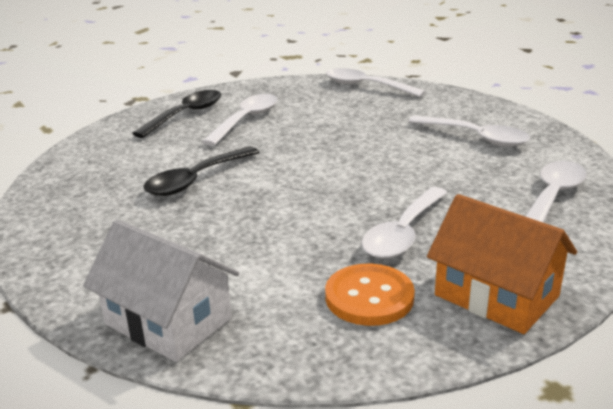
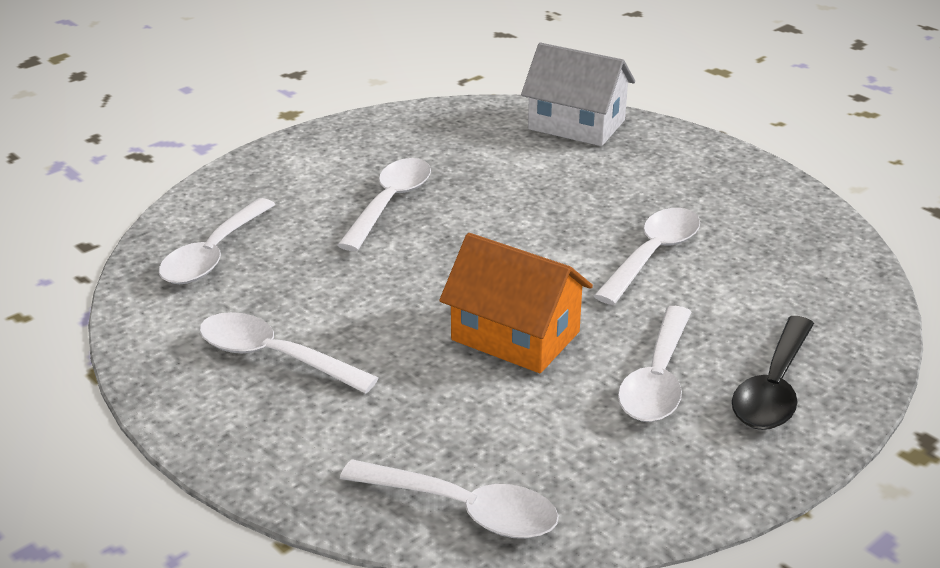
camera: 170 degrees right, 5 degrees up
(196, 179) = (653, 255): black spoon -> white spoon
(369, 297) = (420, 149): orange button -> none
(496, 296) = (312, 156): orange house -> orange house (515, 336)

